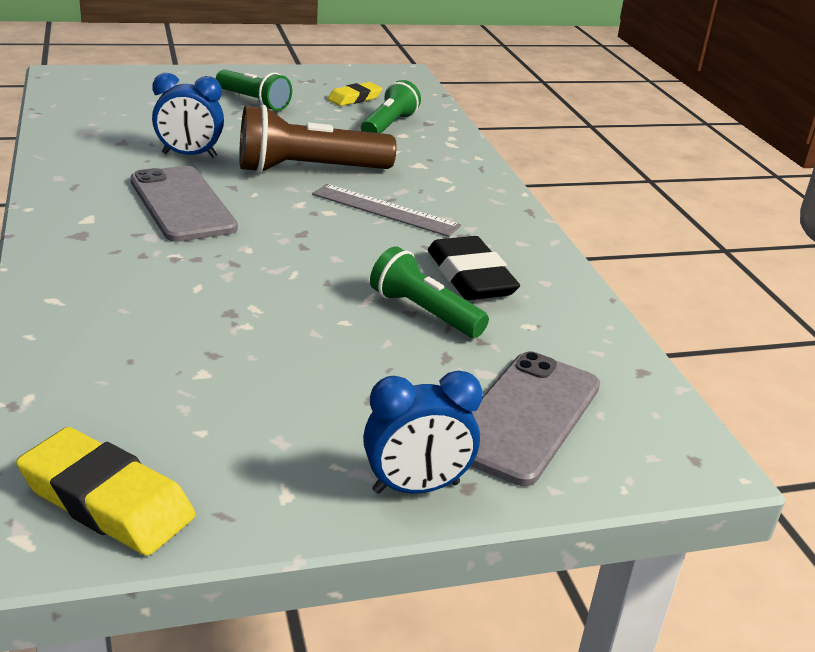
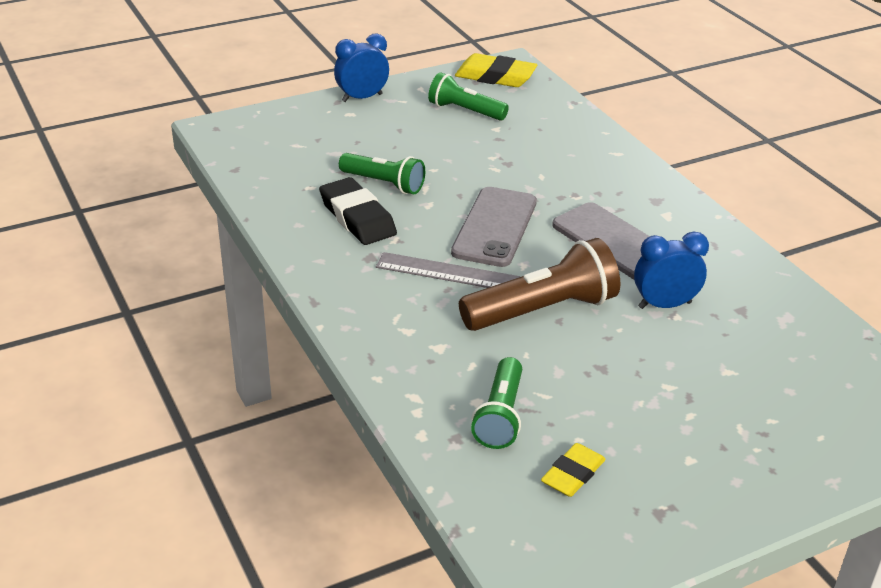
camera: 170 degrees right, 5 degrees up
(254, 102) = (685, 425): green flashlight -> green flashlight (465, 111)
(526, 417) = (310, 134): grey phone -> grey phone (494, 227)

